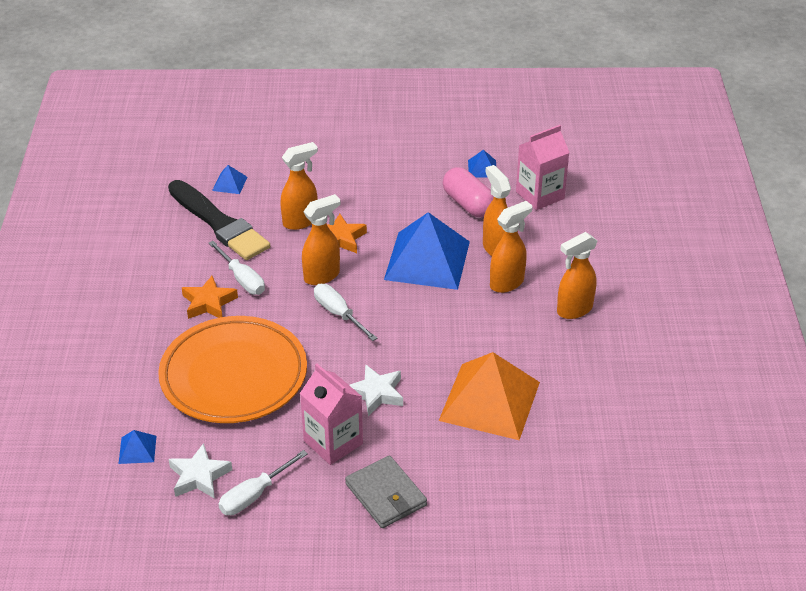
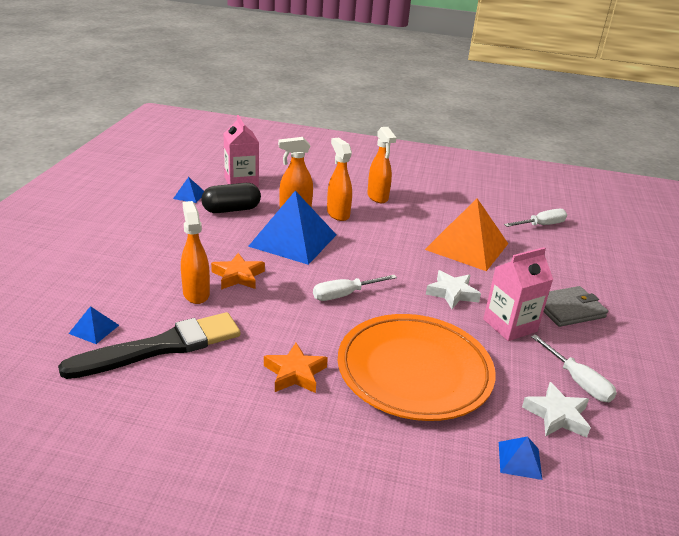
camera: 80 degrees left, 10 degrees down
(242, 279) = (267, 344): white screwdriver -> white screwdriver (541, 225)
(322, 276) = (287, 295): orange spray bottle -> none
(468, 204) = (231, 210): pink capsule -> black capsule

